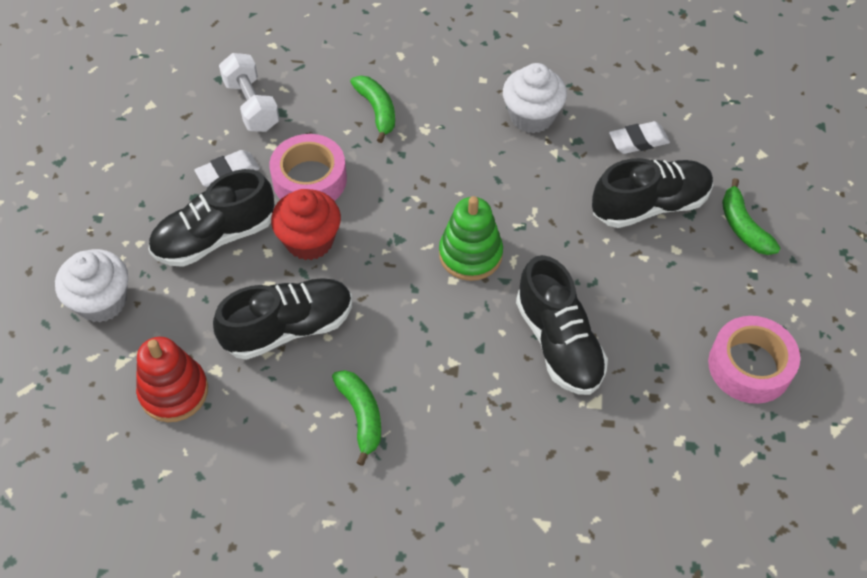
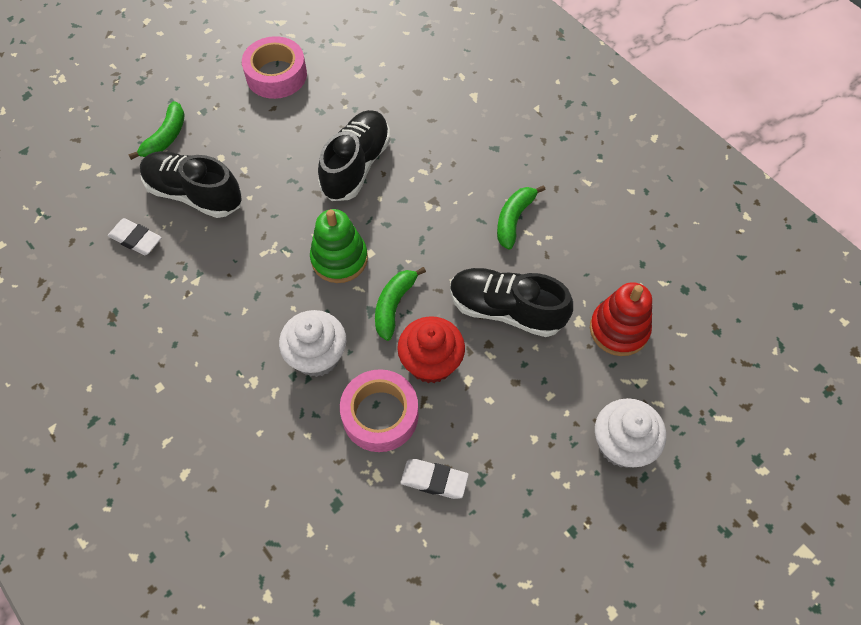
camera: 135 degrees left, 5 degrees up
(215, 237) = (495, 426): black shoe -> none
(251, 105) = (352, 537): white dumbbell -> none
(377, 110) = (265, 432): green banana -> green banana (394, 305)
(532, 116) = (171, 321): white cupcake -> white cupcake (317, 356)

